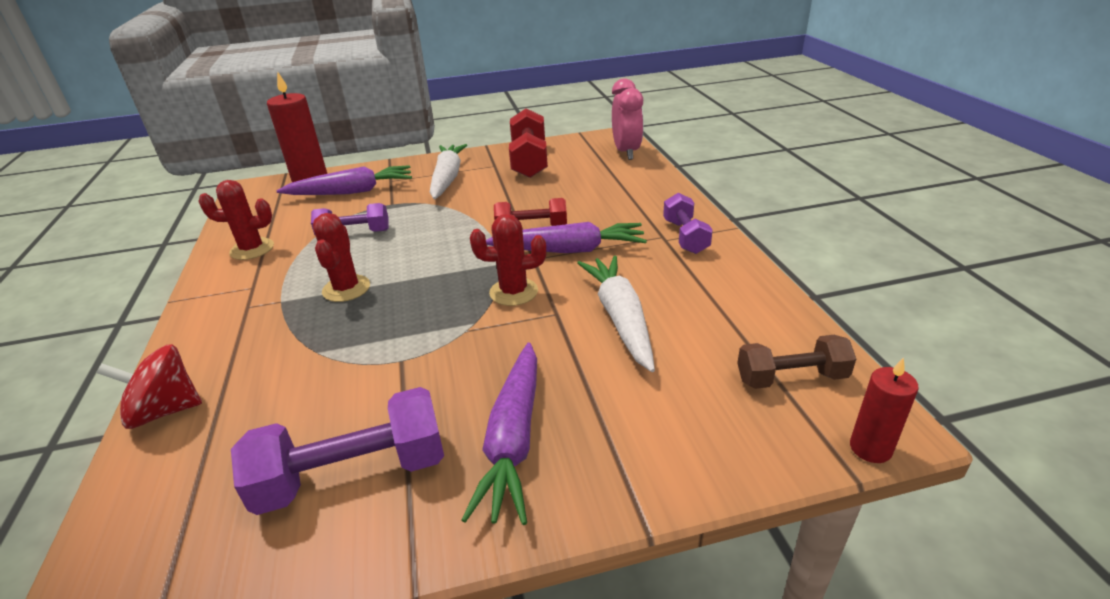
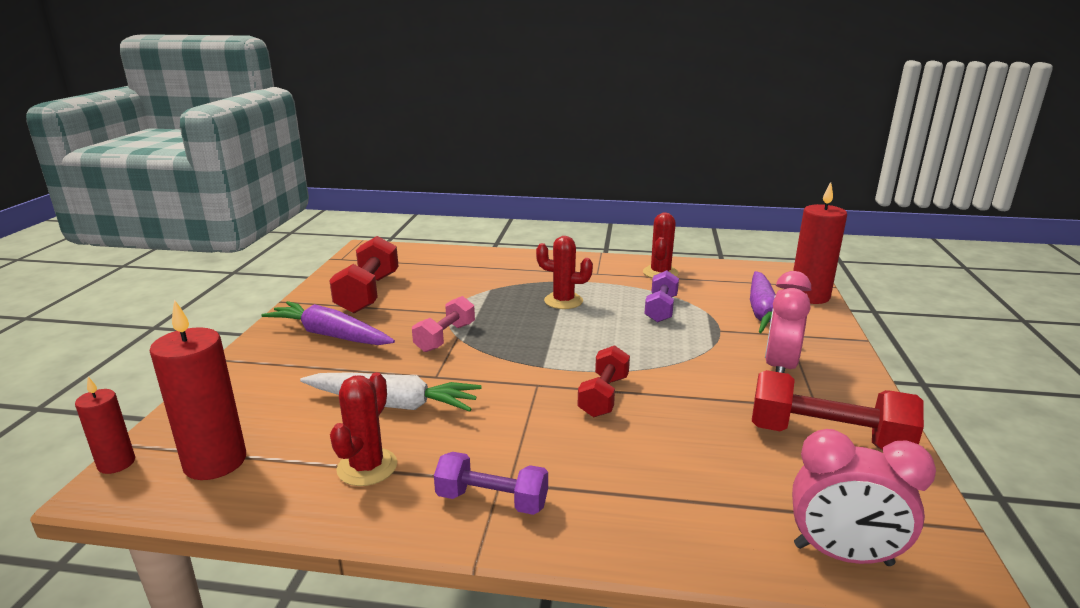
camera: 110 degrees right, 10 degrees down
(165, 411) = (479, 255): red spinning top -> none
(353, 474) = (368, 293): purple dumbbell -> red dumbbell
(447, 178) = (779, 367): white carrot -> pink clock
(472, 337) = (445, 337): none -> pink dumbbell
(513, 292) = (488, 363): red cactus -> red cactus (367, 467)
(569, 250) = (535, 407): purple carrot -> none
(791, 378) = (215, 462): brown dumbbell -> red candle

